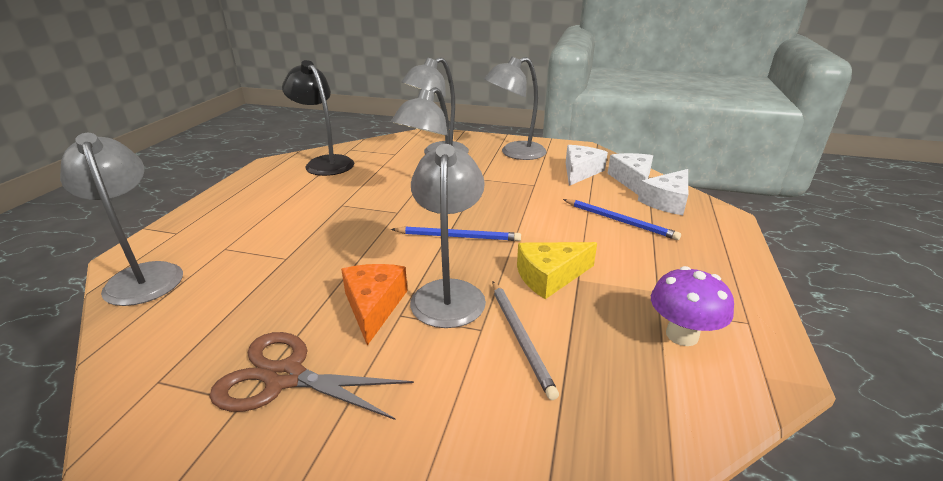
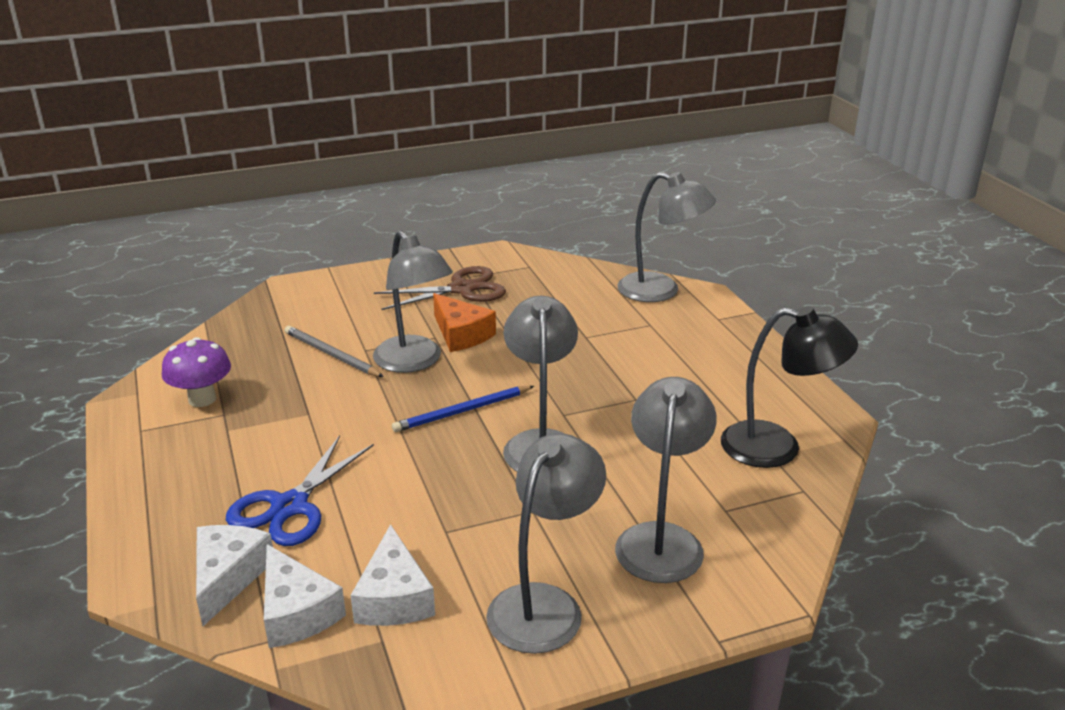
camera: 145 degrees right, 0 degrees up
(550, 276) = (336, 406): yellow cheese -> none
(620, 221) = (289, 506): blue pencil -> blue scissors

